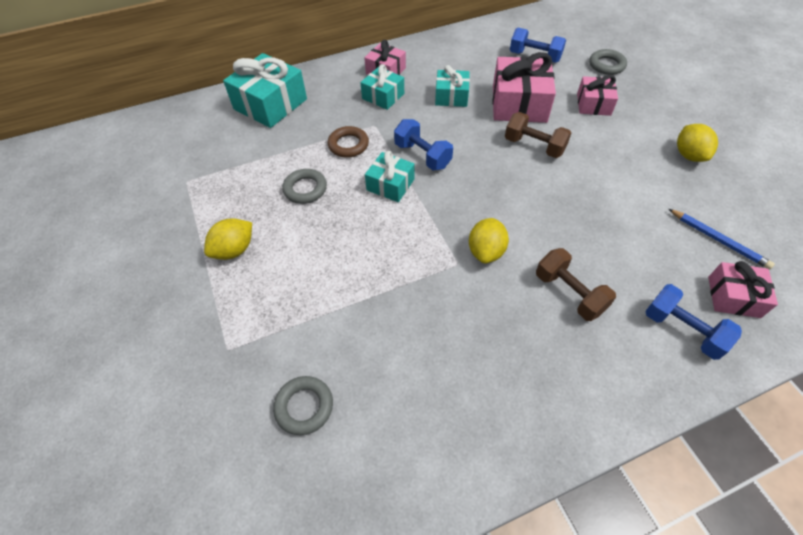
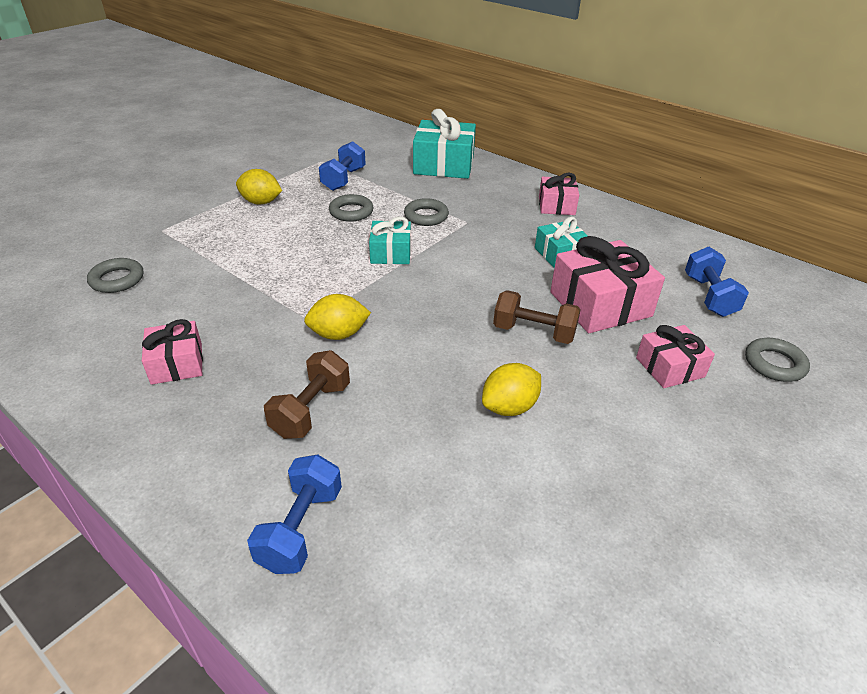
camera: 60 degrees right, 15 degrees down
(348, 145) = (426, 216): brown ring -> grey ring
(383, 96) = (515, 215): turquoise gift -> none
(422, 156) = (448, 260): blue dumbbell -> blue dumbbell (344, 179)
(534, 146) = (534, 332): brown dumbbell -> brown dumbbell turned 75 degrees counterclockwise
(689, 155) = (658, 490): yellow lemon -> yellow lemon (509, 407)
(718, 240) = (494, 551): blue pencil -> none
(733, 297) = (388, 583): pink gift -> pink gift (177, 363)

